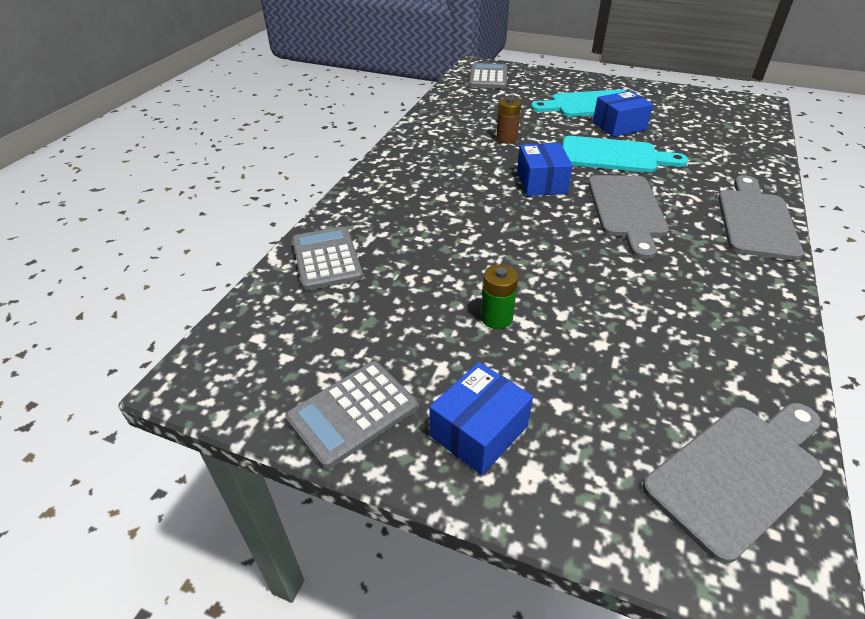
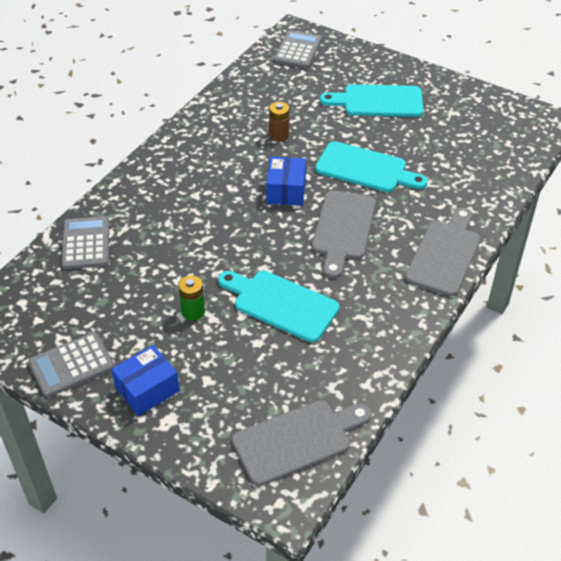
camera: 10 degrees right, 5 degrees up
(604, 294) = (281, 304): none -> turquoise cutting board
(619, 126) = (391, 133): blue box -> none

